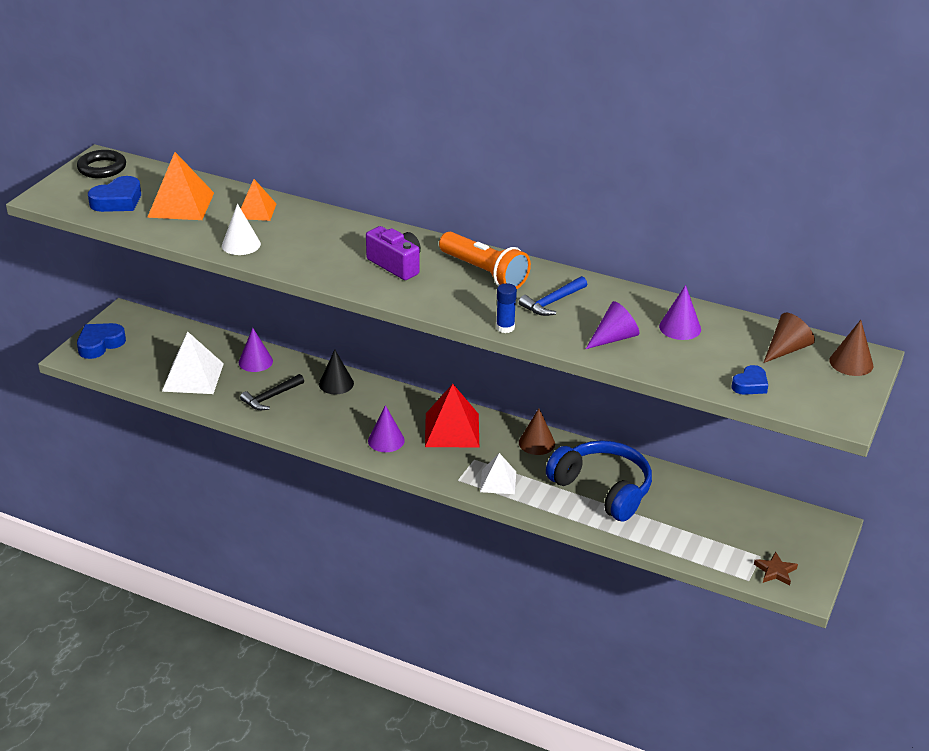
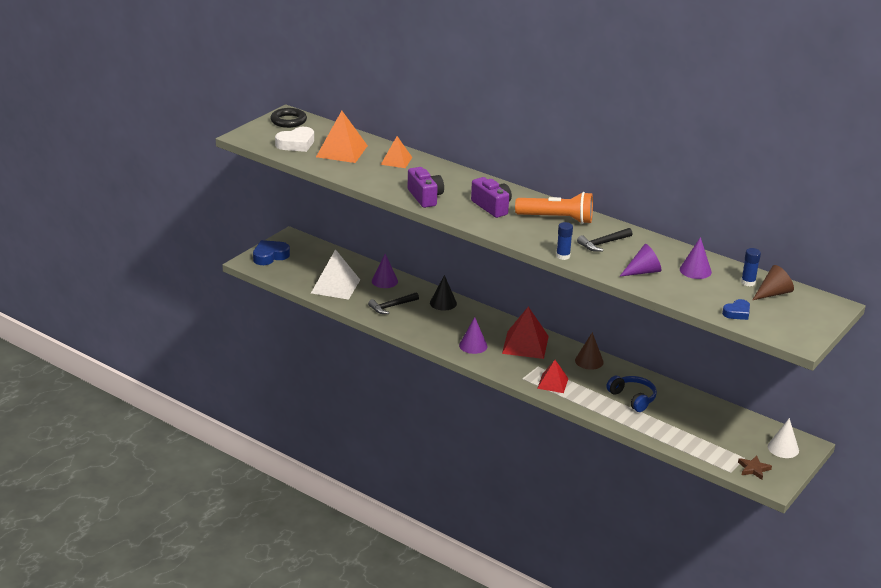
camera: 10 degrees right, 5 degrees down
(118, 201) = (296, 144): blue heart -> white heart
(241, 244) = (380, 182): white cone -> white cone (783, 448)
(305, 260) = (425, 197): none -> purple camera
(484, 272) = (557, 219): orange flashlight -> orange flashlight turned 45 degrees counterclockwise
(498, 481) = (552, 383): white pyramid -> red pyramid
(552, 302) = (603, 244): blue hammer -> black hammer
(602, 489) = (632, 398): blue headphones -> blue headphones, size x0.61
(750, 337) = (748, 282): none -> blue glue stick
(851, 363) = (820, 307): brown cone -> none

